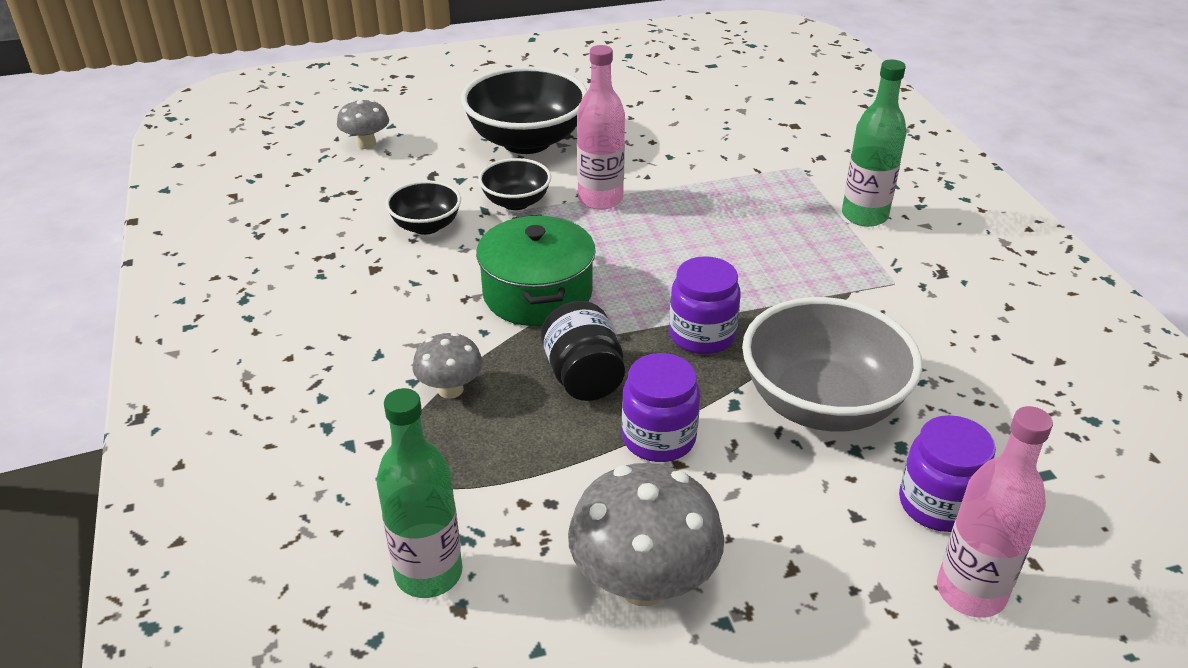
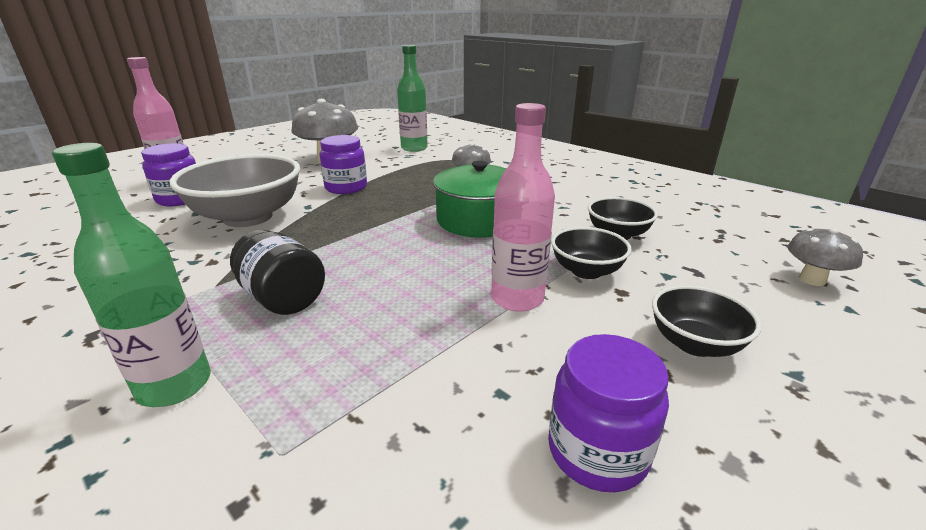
camera: 150 degrees right, 10 degrees down
(526, 141) = (694, 344): black bowl -> black bowl, size x0.53
(583, 377) = (406, 196): black jar -> black jar (283, 298)
(702, 335) = (343, 228): purple jar -> purple jar (597, 451)

